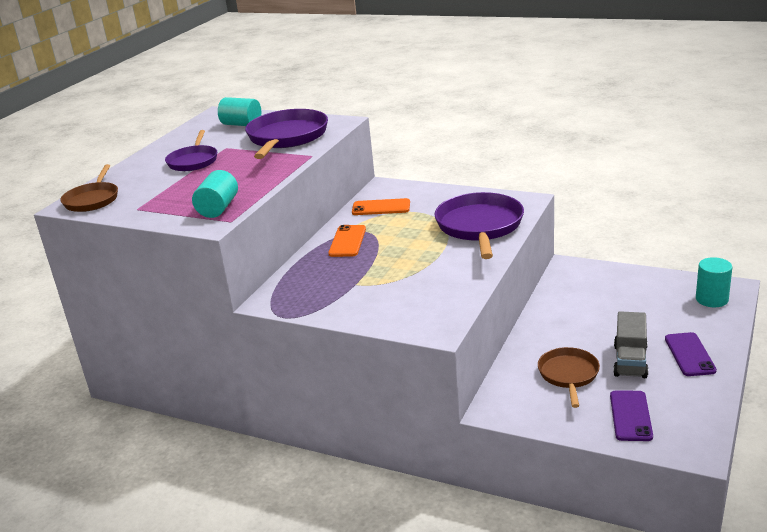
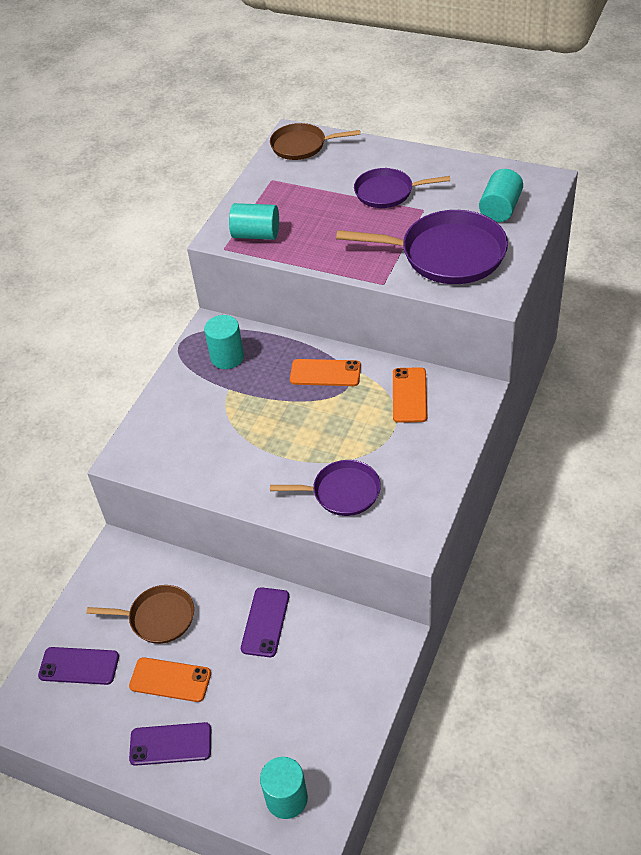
camera: 90 degrees right, 20 degrees up
(313, 288) = (227, 357): none -> turquoise cylinder
(479, 226) = (342, 492): purple pan -> purple pan, size x0.60
(563, 319) = (265, 622): none -> purple phone
(630, 361) = (170, 680): grey truck -> orange phone

